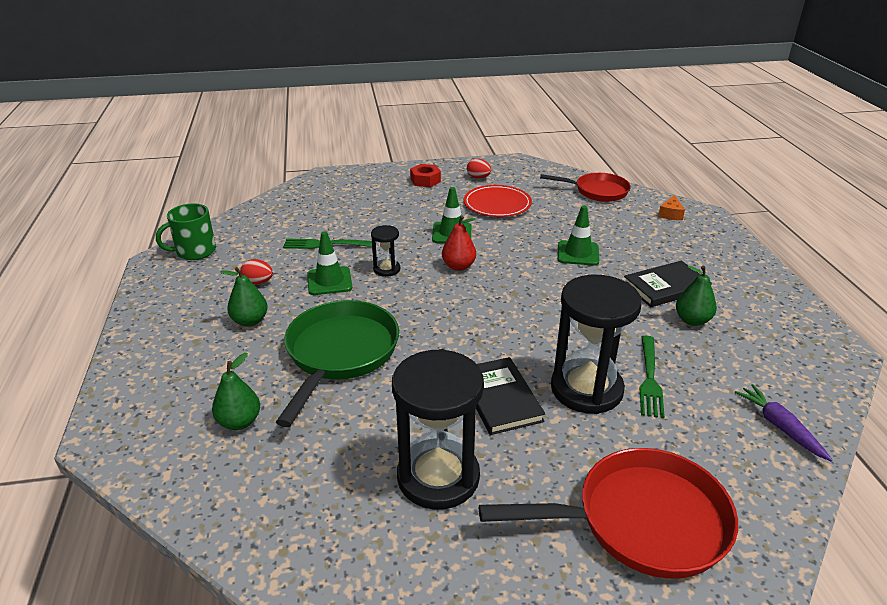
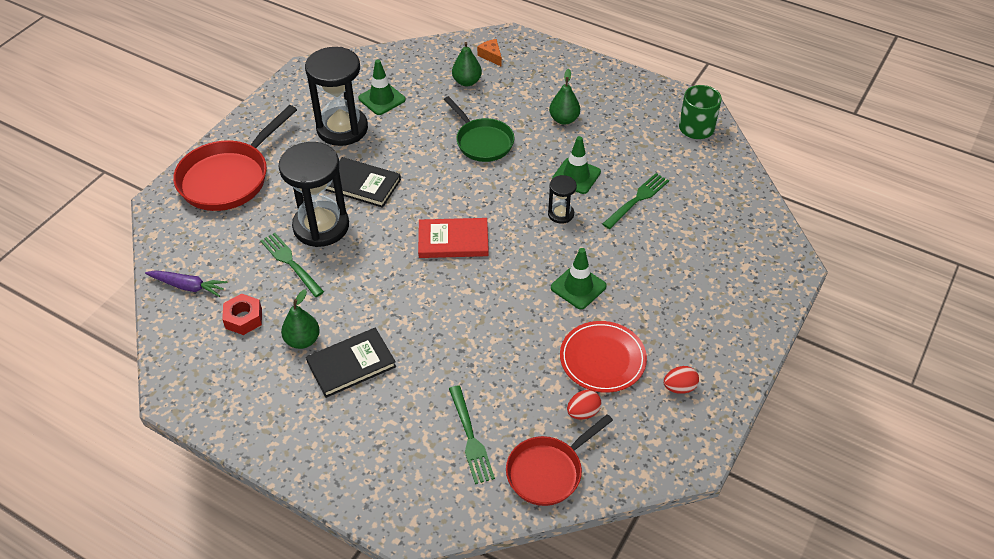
camera: 130 degrees right, 15 degrees up
(258, 282) = (613, 141): red egg -> red egg (583, 412)
(340, 354) = (482, 142): green pan -> green pan, size x0.66
(425, 180) = (711, 337): red nut -> red nut (243, 318)
(458, 266) = (521, 257): red pear -> none
(488, 304) = (453, 240): none -> red book
(578, 253) = (457, 348): green traffic cone -> green traffic cone (382, 99)
(624, 220) = (470, 437): none -> green fork
(666, 287) = (351, 364): black book -> black book turned 45 degrees clockwise
(670, 214) = (439, 491): orange cheese -> orange cheese (491, 56)

